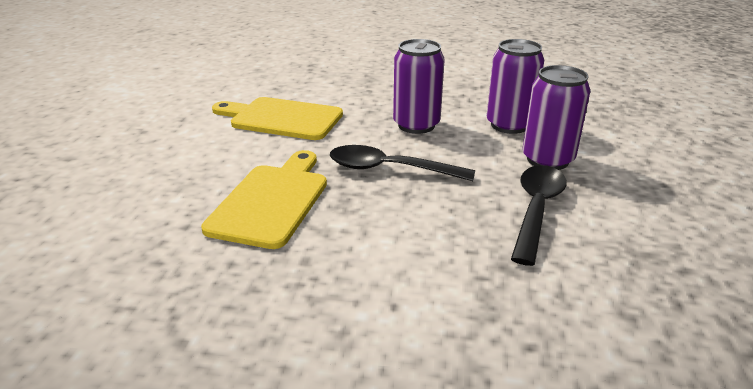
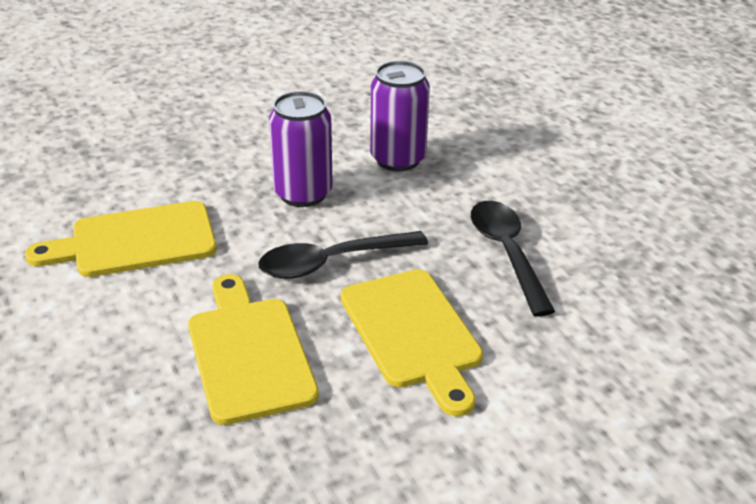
camera: 35 degrees left, 5 degrees up
(398, 234) = (412, 333): none -> yellow cutting board
(547, 160) = (469, 191): purple can -> none

